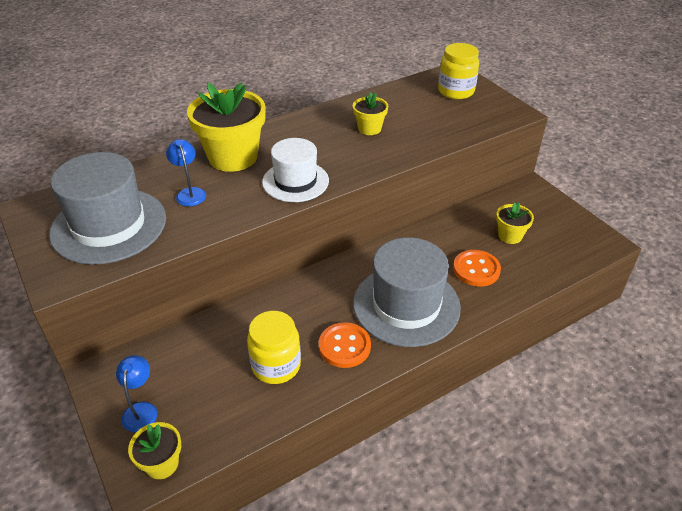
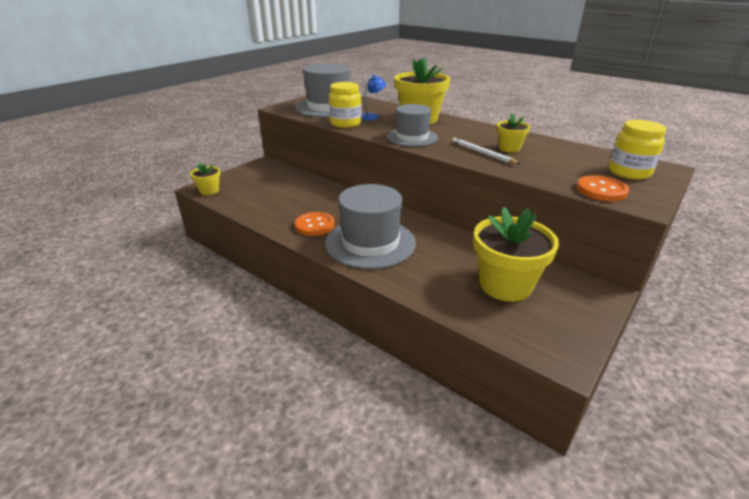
camera: 70 degrees right, 10 degrees down
(141, 410) = (243, 178): blue lamp -> none
(276, 365) = (287, 206): yellow jar -> yellow jar (345, 123)
(295, 181) = (412, 137): white hat -> grey hat
(373, 149) = (482, 153): none -> white pencil
(476, 269) = (438, 271): orange button -> orange button (601, 190)
(510, 236) = (505, 285): yellow flower pot -> yellow flower pot, size x1.98

